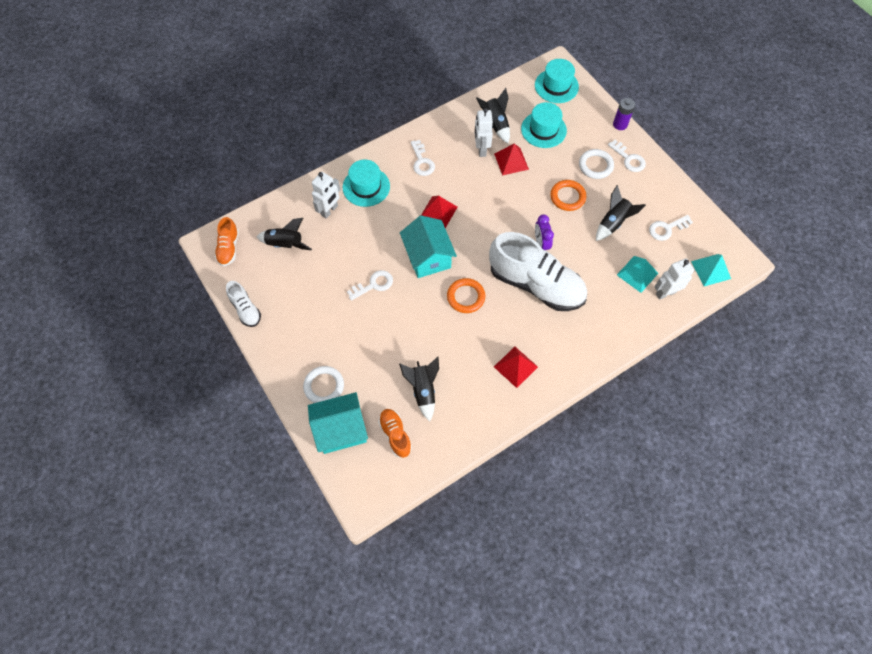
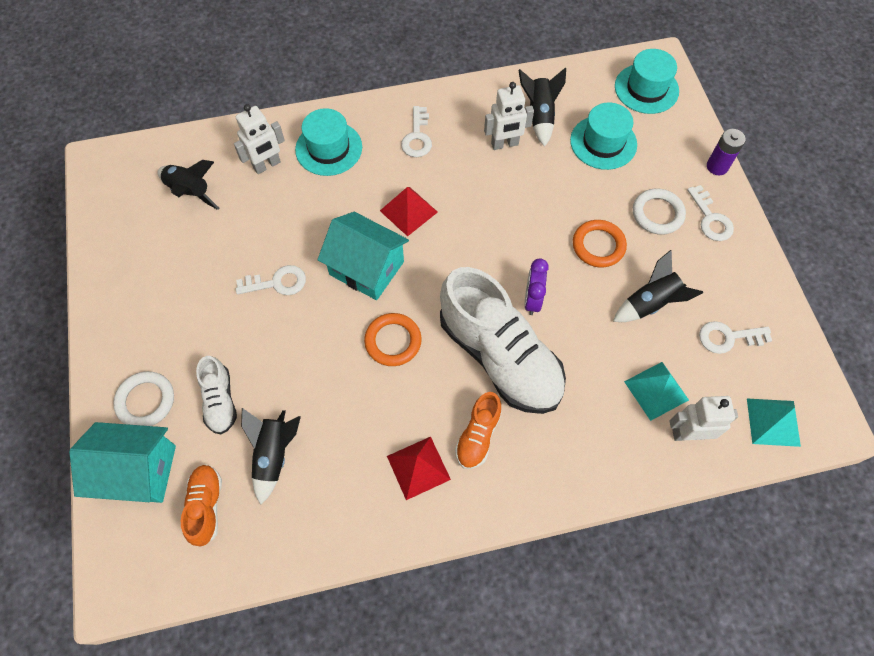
camera: 20 degrees right, 0 degrees up
(229, 248) = (119, 174): orange shoe -> orange shoe (478, 436)
(246, 309) = (99, 261): white shoe -> white shoe (220, 401)
(428, 257) = (366, 268): turquoise house -> turquoise house turned 60 degrees counterclockwise
(481, 149) = (504, 144): white robot -> white robot turned 120 degrees counterclockwise
(511, 161) = (539, 172): red pyramid -> none

